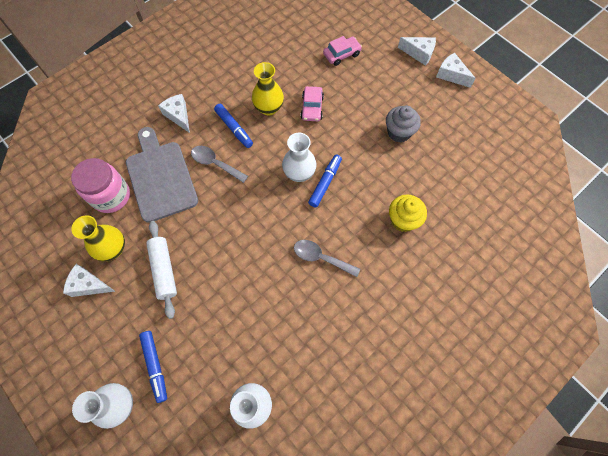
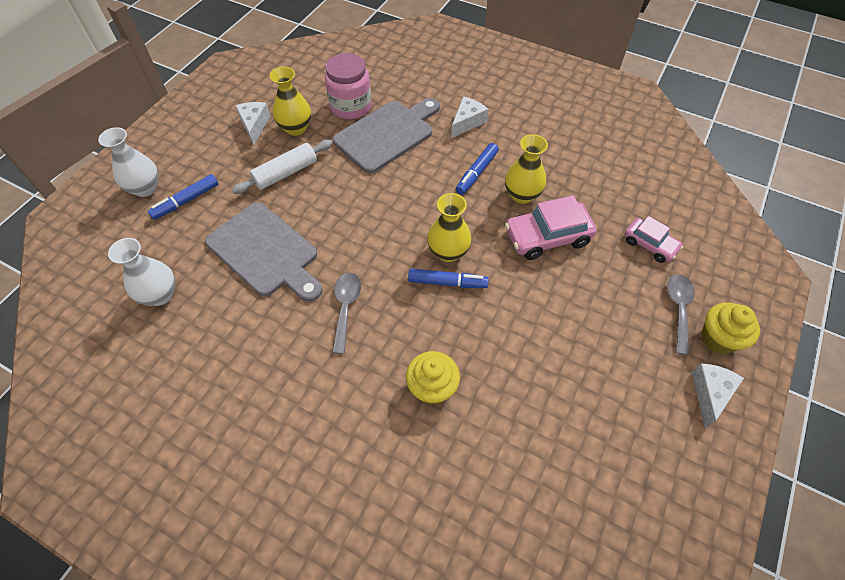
camera: 70 degrees right, 10 degrees down
(215, 163) = (424, 172): grey spoon -> grey spoon (678, 309)
(244, 306) = (266, 252): none -> grey cutting board
(299, 173) = (448, 252): white vase -> yellow vase
(312, 108) = (547, 237): pink car -> pink car, size x1.60
(399, 132) = (565, 347): grey cupcake -> none
(419, 53) = (718, 338): white cheese -> yellow cupcake

